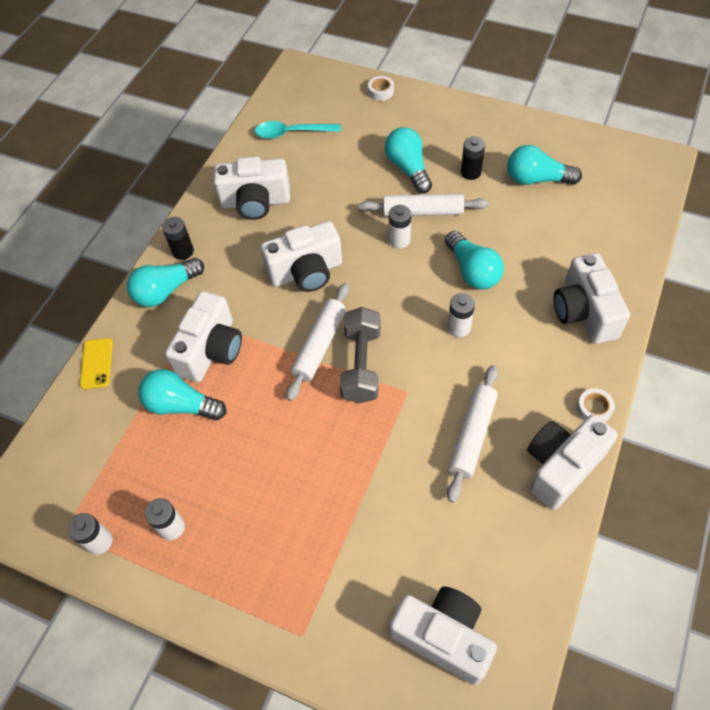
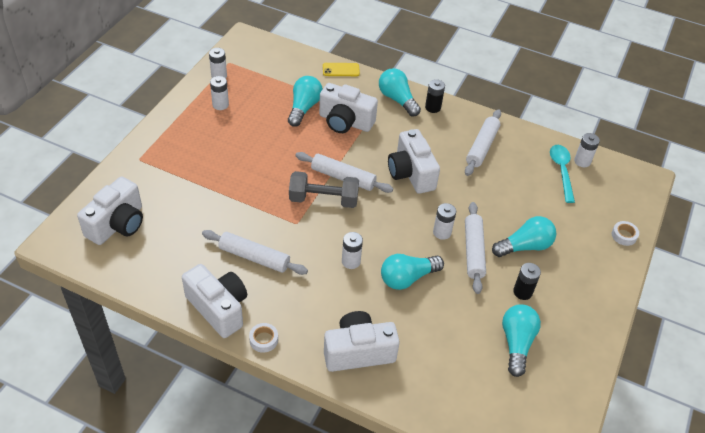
camera: 85 degrees right, 10 degrees down
(255, 202) = (482, 147): white camera -> white rolling pin
(275, 115) = (582, 161): none -> white battery

